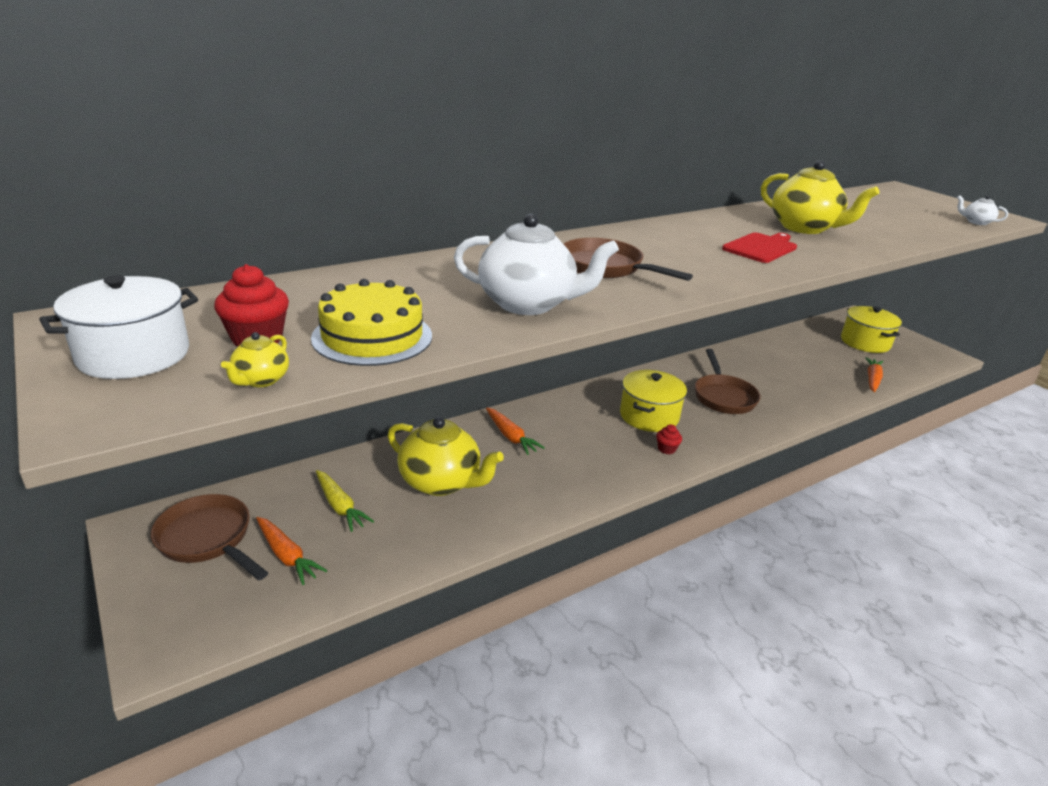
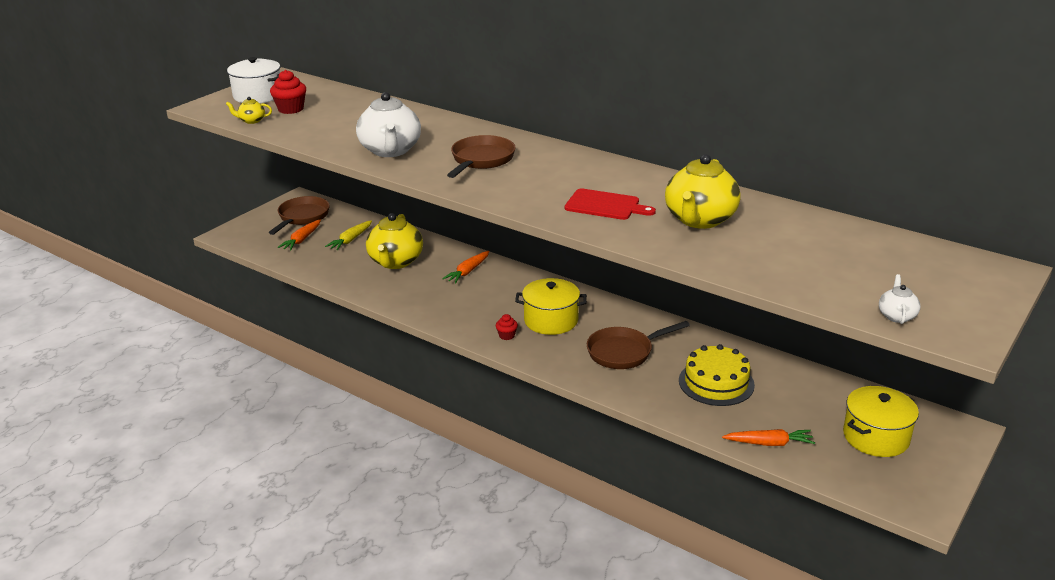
camera: 70 degrees right, 0 degrees up
(372, 336) = (312, 128): yellow cake -> yellow cake (716, 383)

